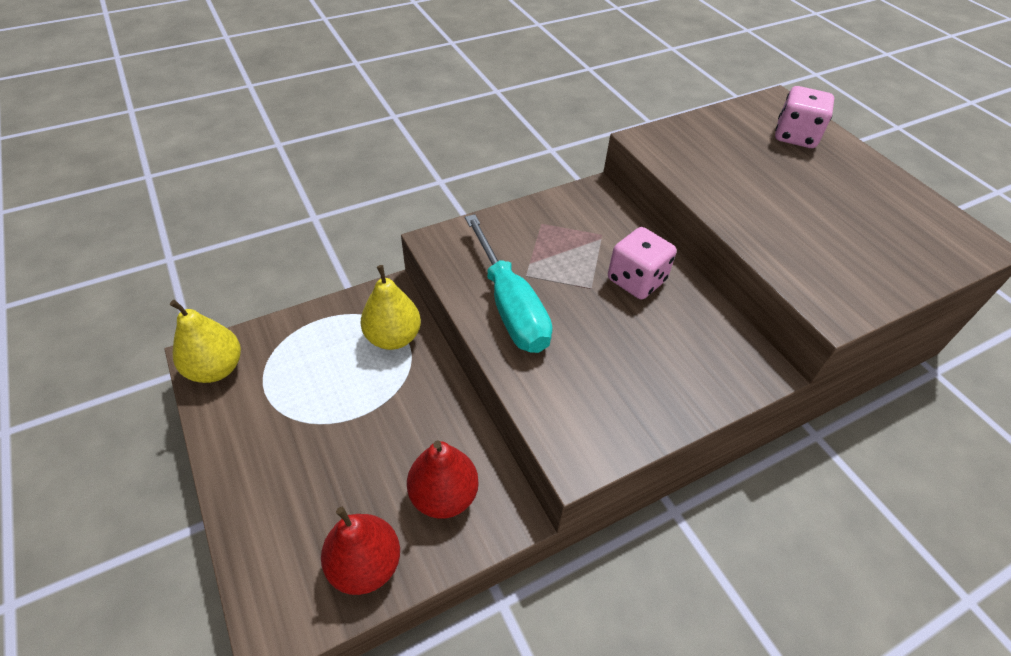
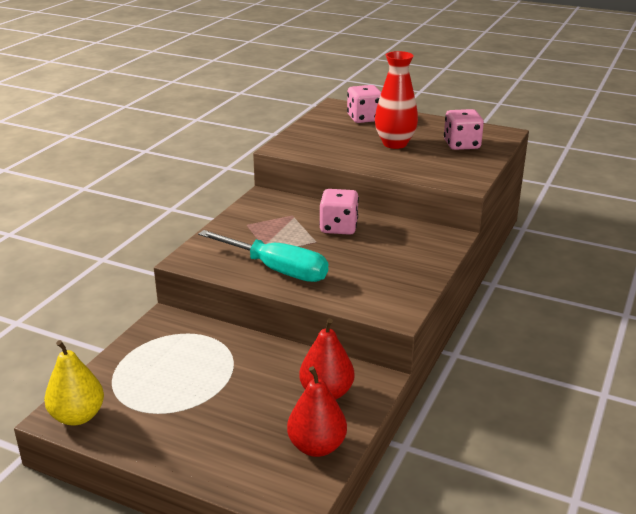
camera: 35 degrees left, 20 degrees down
(393, 337) = (196, 339): yellow pear -> none
(796, 195) = (395, 144): none -> red vase
(892, 238) = (461, 145): none -> pink dice

